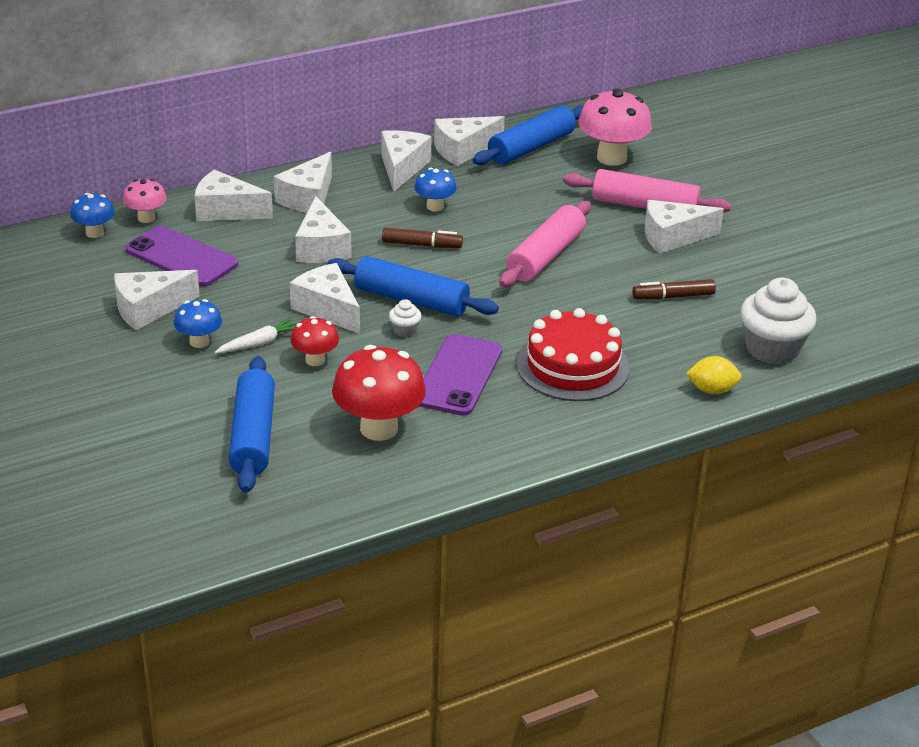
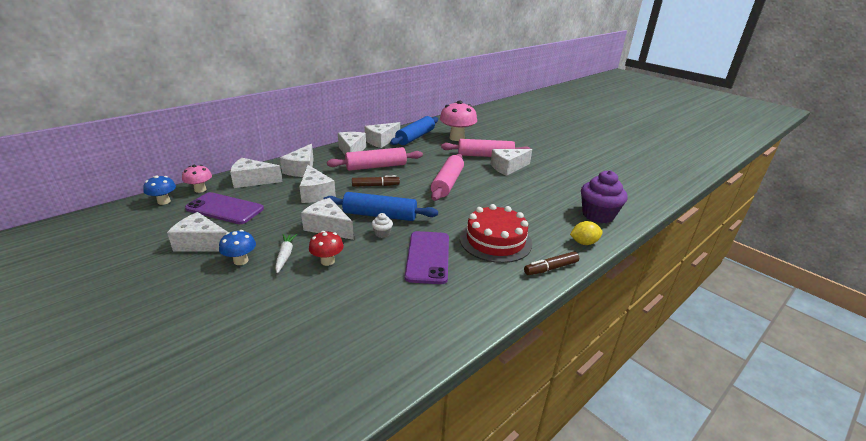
camera: 15 degrees left, 5 degrees down
(149, 309) = (202, 243): white cheese -> white cheese turned 60 degrees clockwise
(253, 436) = (291, 327): blue rolling pin -> none
(259, 343) = (285, 255): white carrot -> white carrot turned 45 degrees counterclockwise
(379, 428) = (387, 304): red mushroom -> none
(435, 206) = (376, 166): blue mushroom -> pink rolling pin
(673, 296) = (527, 195): brown marker -> brown marker (551, 268)
(772, 349) = (598, 215): white cupcake -> purple cupcake

